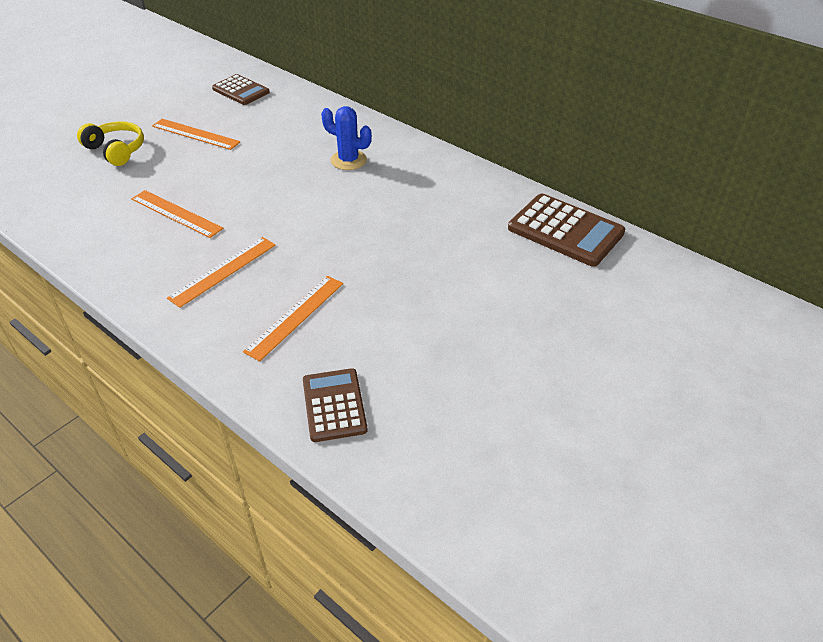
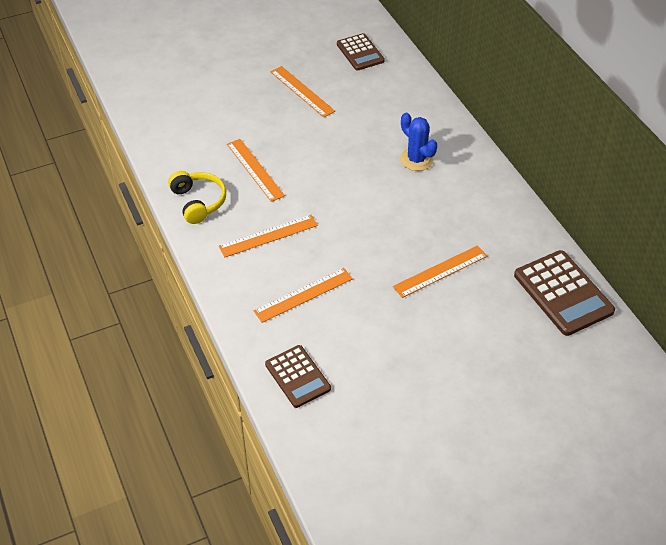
camera: 25 degrees right, 5 degrees up
(116, 150) = (233, 90): yellow headphones -> yellow headphones (198, 202)
(334, 405) = (297, 377): brown calculator -> brown calculator turned 135 degrees clockwise
(433, 248) = (440, 271): none -> orange ruler

